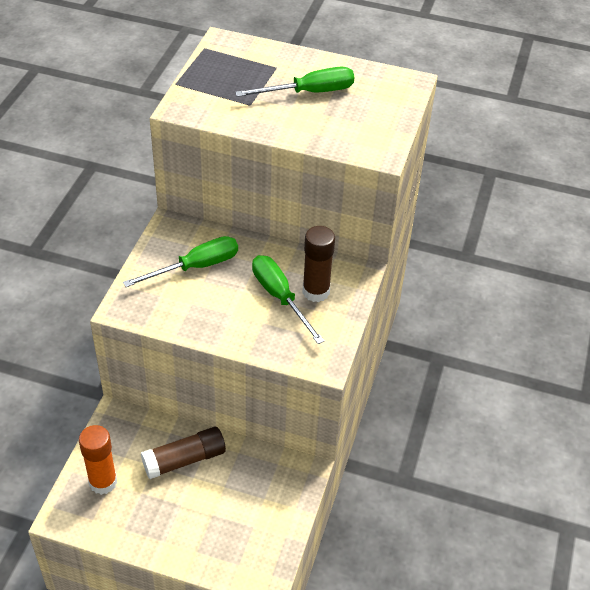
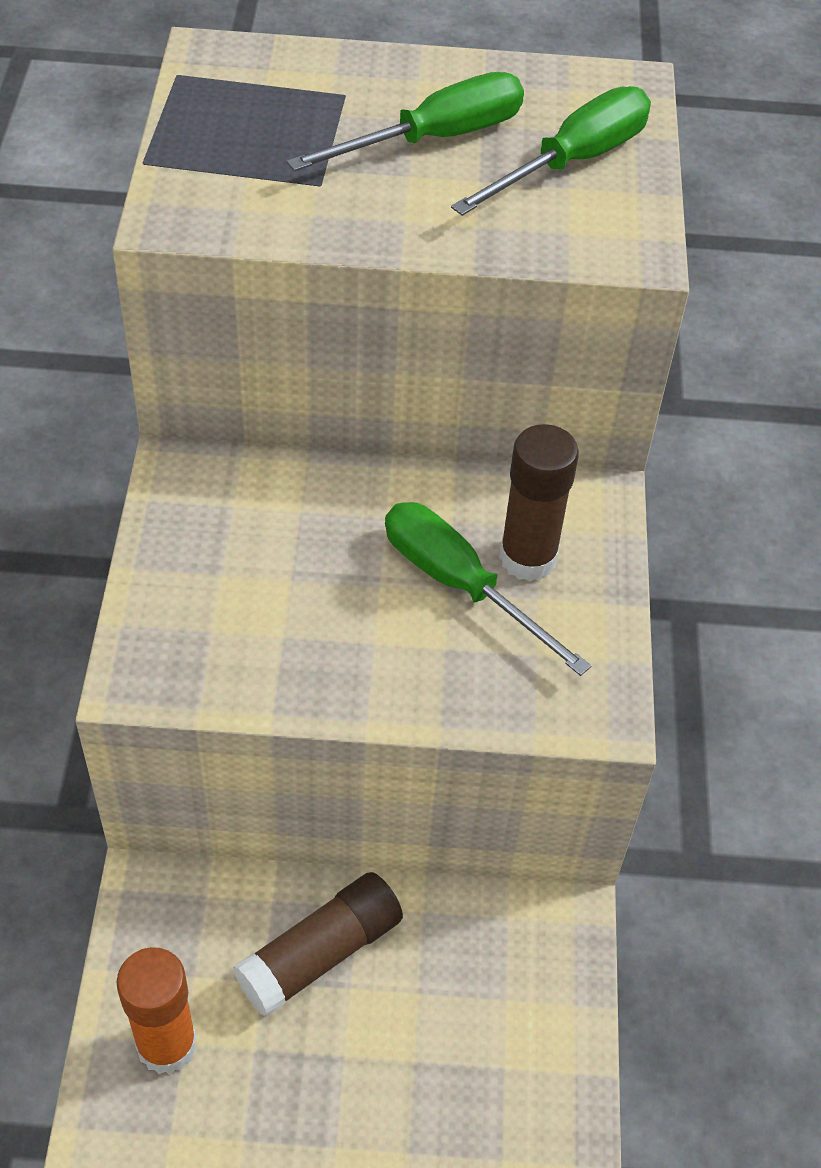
camera: 15 degrees left, 5 degrees up
(195, 267) = (264, 552): green screwdriver -> green screwdriver (572, 162)

